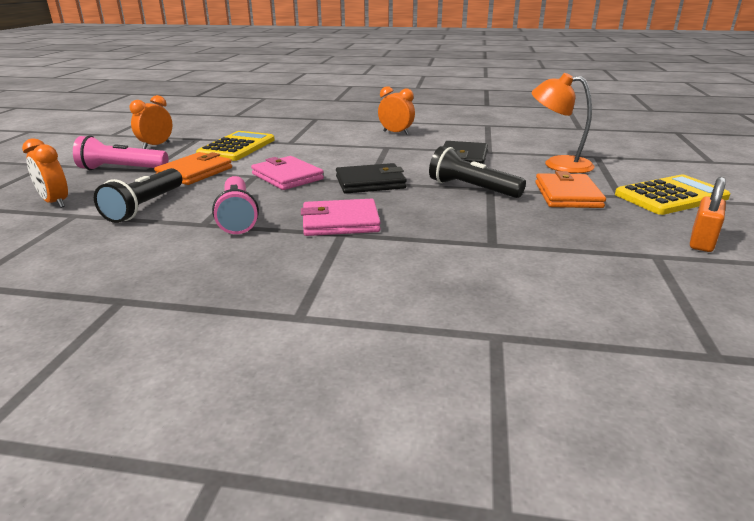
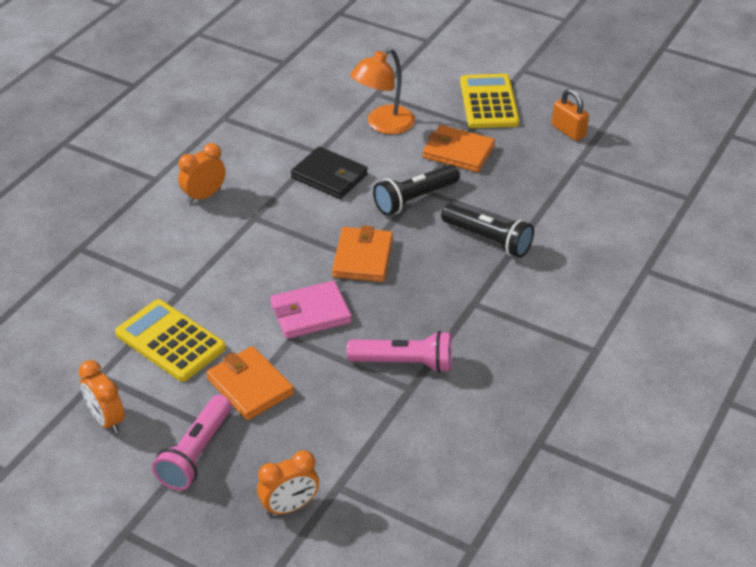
camera: 70 degrees left, 15 degrees up
(145, 207) = (343, 430): black flashlight -> black flashlight (488, 240)
(340, 222) = (449, 298): pink wallet -> none
(370, 182) = (363, 258): black wallet -> orange wallet

